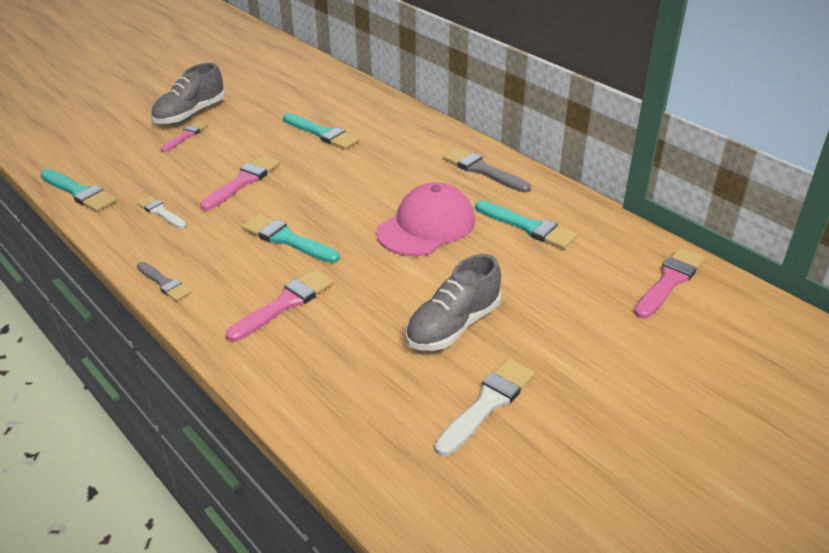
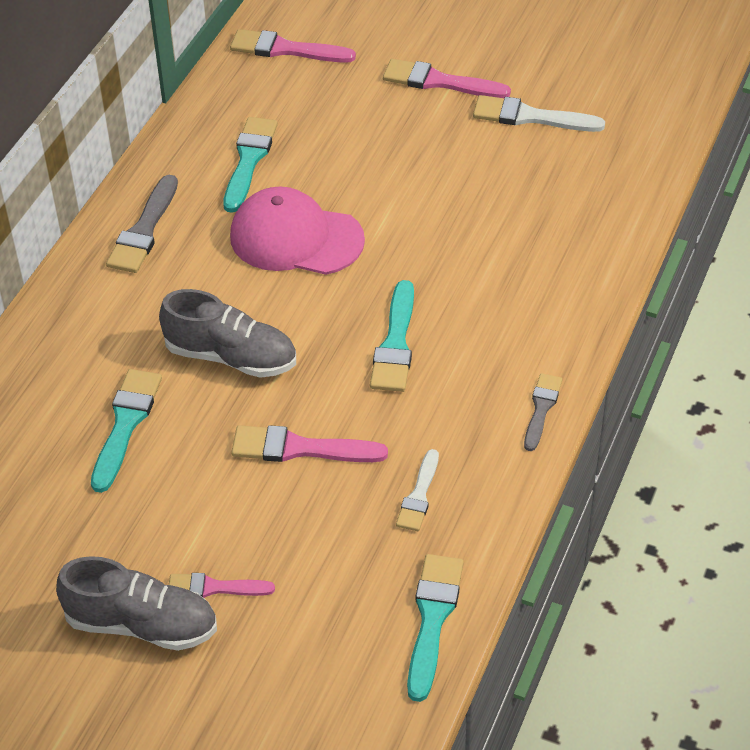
camera: 115 degrees left, 10 degrees up
(285, 304) = (502, 294): pink brush -> pink brush (439, 82)
(453, 326) = (449, 166): grey shoe -> grey shoe (231, 357)

